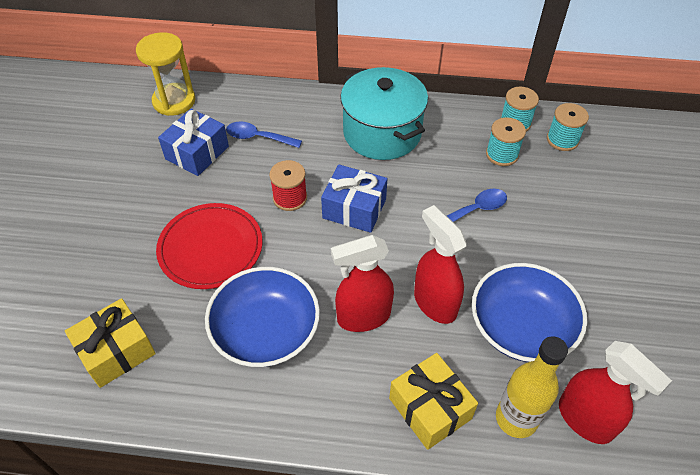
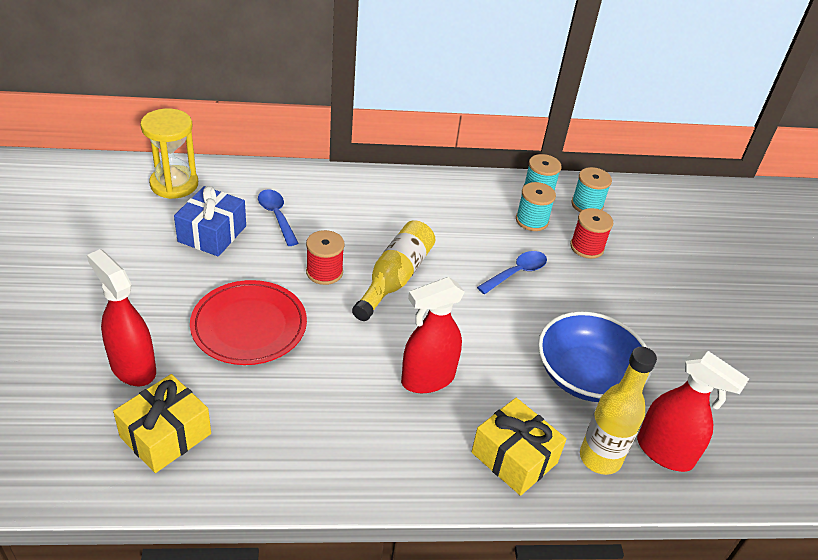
camera: 15 degrees left, 10 degrees down
(258, 137) = (276, 216): blue spoon -> blue spoon turned 60 degrees clockwise
(266, 331) = (328, 401): blue bowl -> none
(354, 208) = (395, 278): blue gift -> yellow bottle
(382, 133) = (407, 206): turquoise pot -> none
(434, 303) = (496, 360): red spray bottle -> red spray bottle (133, 367)
(552, 186) = (587, 247): none -> red spool

